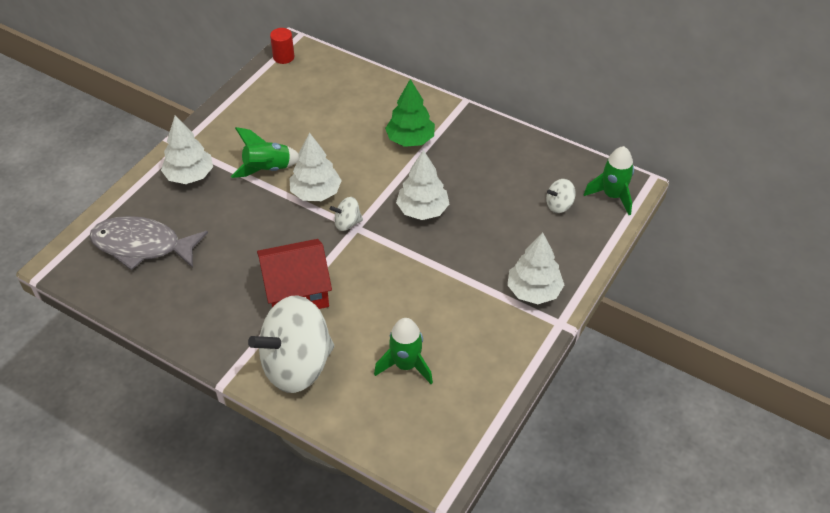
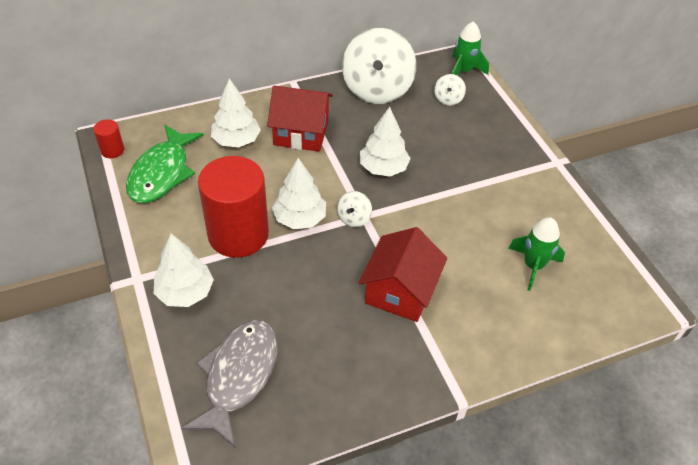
camera: 55 degrees left, 0 degrees up
(142, 246) = (238, 376): grey fish -> grey fish turned 150 degrees clockwise
(267, 169) = (238, 234): green rocket -> red cylinder
(287, 94) = (162, 173): none -> green fish
(297, 365) = (481, 335): white spinning top -> white spinning top (377, 89)
(410, 139) = (301, 133): green tree -> red house
(533, 291) = (517, 157): white tree -> white tree (236, 140)

